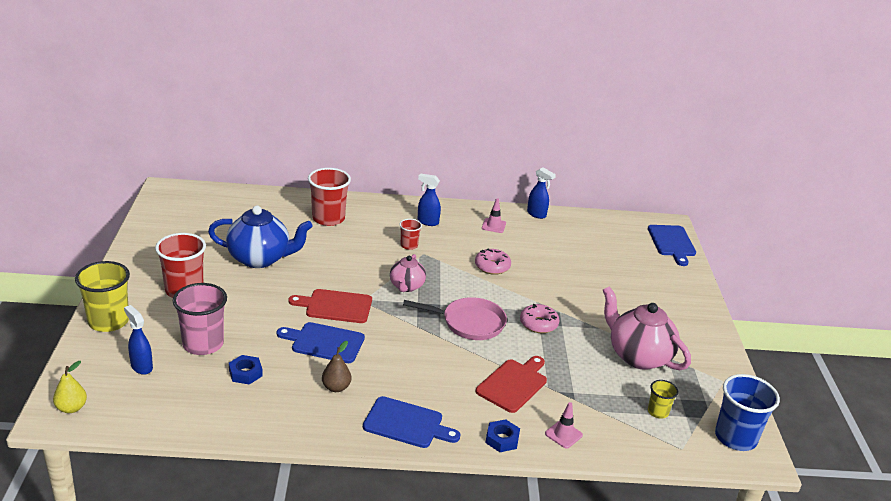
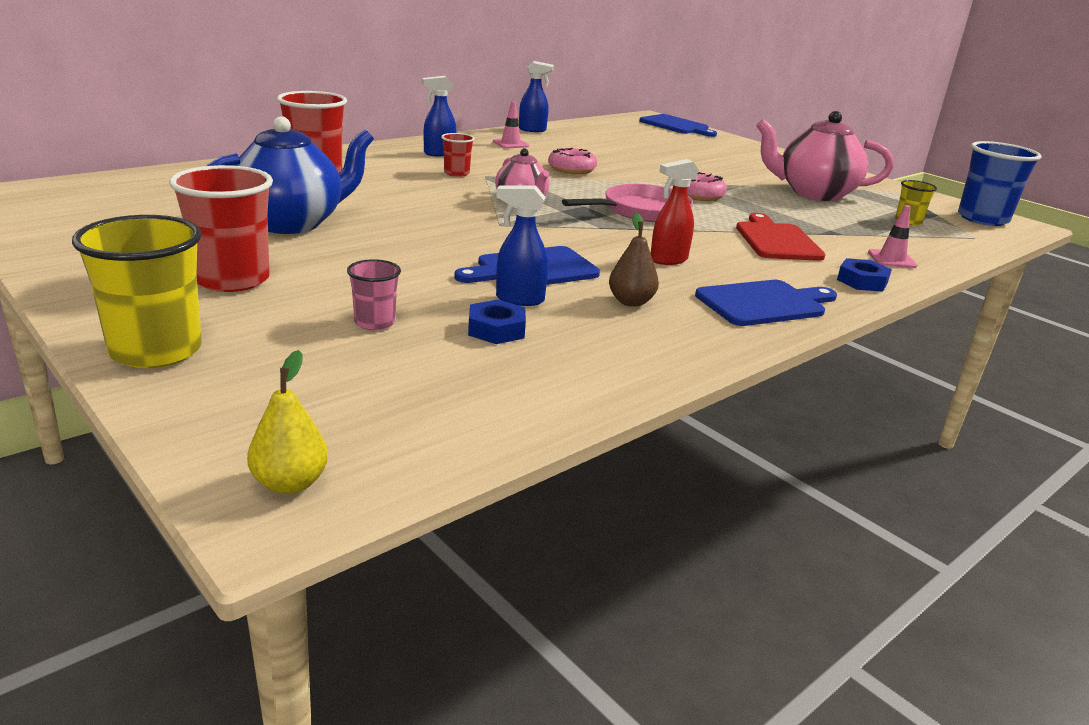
camera: 40 degrees left, 5 degrees down
(141, 366) = (323, 380): blue spray bottle -> blue spray bottle (519, 299)
(203, 344) = (375, 322): pink cup -> pink cup, size x0.52
(335, 306) = (478, 237): red cutting board -> none
(411, 368) = (668, 260): none -> red spray bottle

